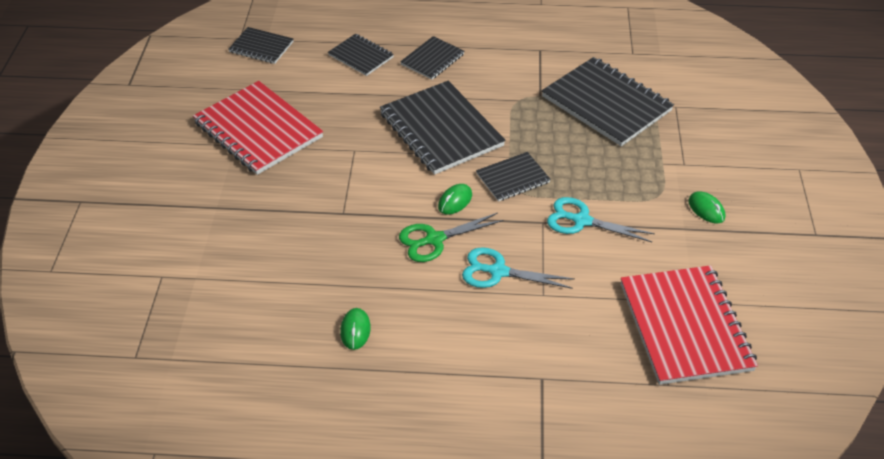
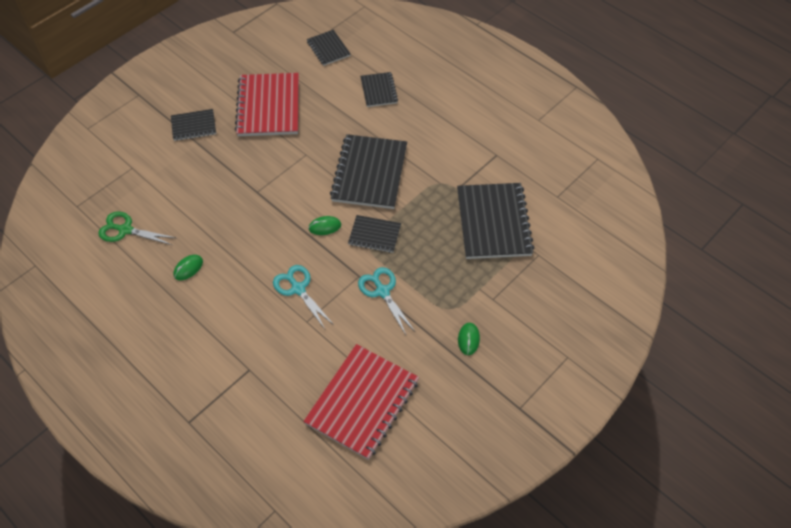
camera: 40 degrees right, 10 degrees up
(432, 59) = (419, 119): black notebook -> black notebook (193, 126)
(434, 240) = (286, 243): green scissors -> green scissors (125, 230)

